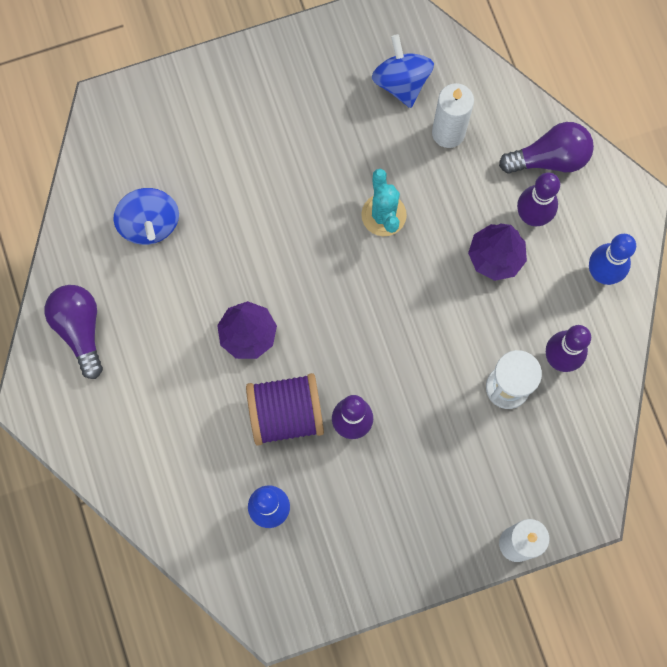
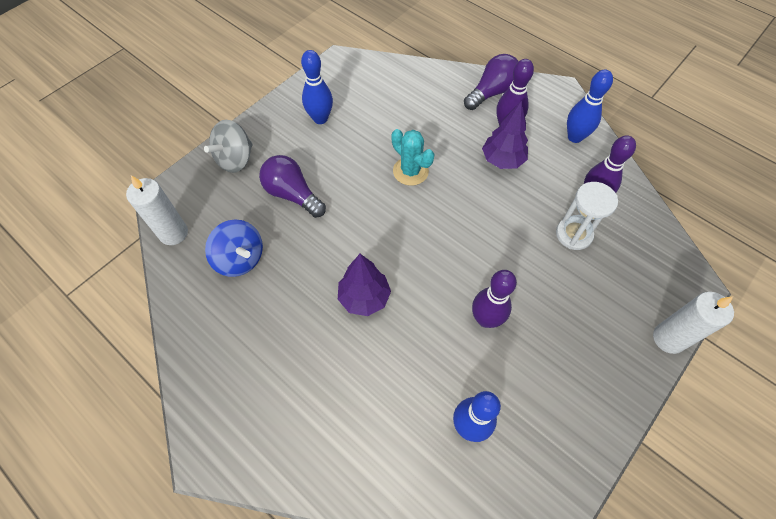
camera: 30 degrees left, 15 degrees down
(80, 329) = (221, 367): purple light bulb -> purple light bulb (292, 194)
(202, 95) = (235, 159): none -> grey spinning top
(286, 414) = (431, 340): purple spool -> none
(324, 88) = (320, 118): none -> blue bowling pin
(401, 82) = (369, 94): blue spinning top -> none
(448, 133) = (419, 107): white candle -> white candle (173, 233)

